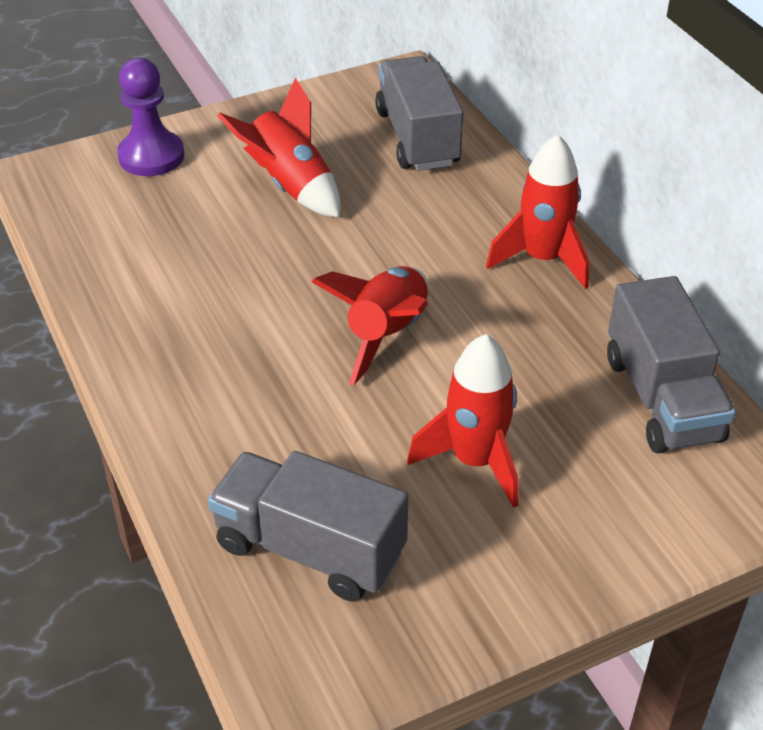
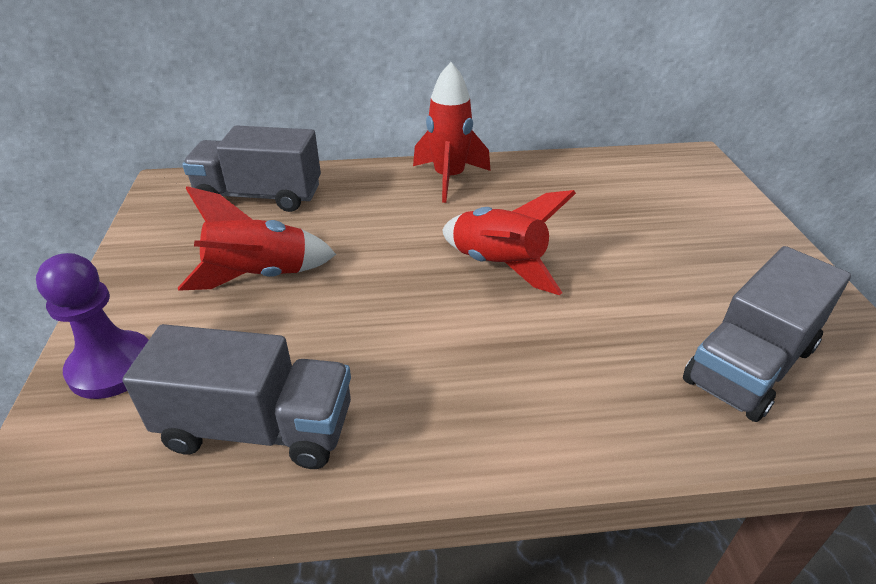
camera: 70 degrees left, 5 degrees down
(475, 461) = (655, 255): red rocket -> none
(661, 398) = (608, 171): grey truck -> grey truck (257, 428)

